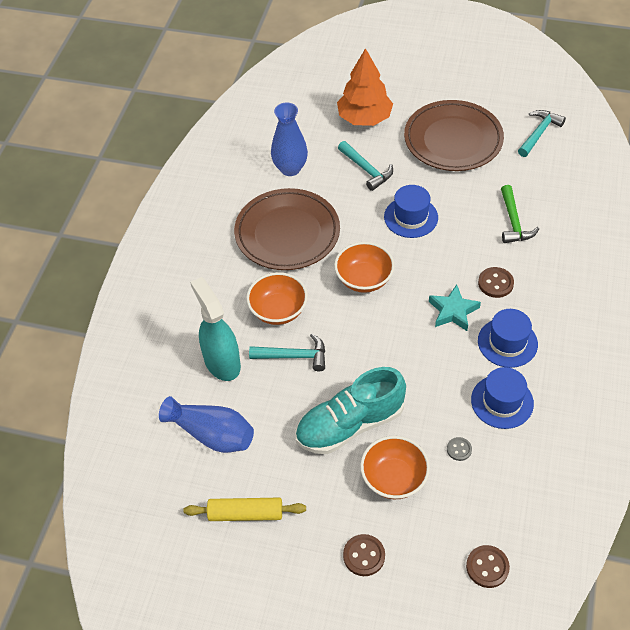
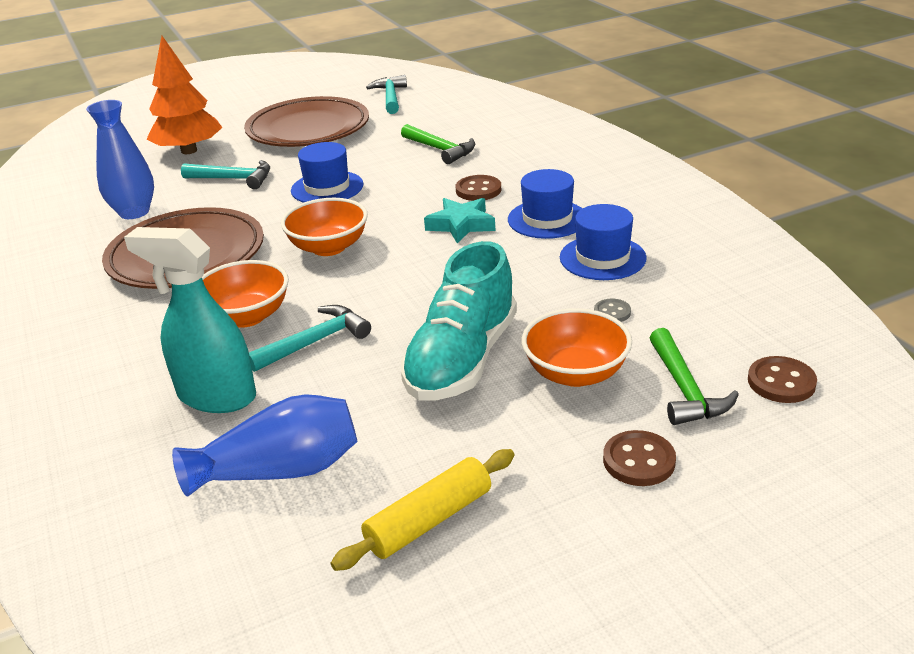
camera: 40 degrees left, 20 degrees down
(434, 532) = (685, 389): none -> green hammer

